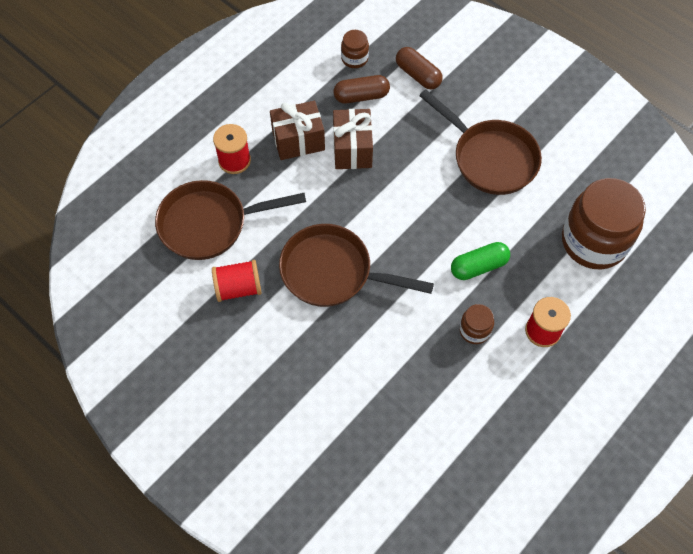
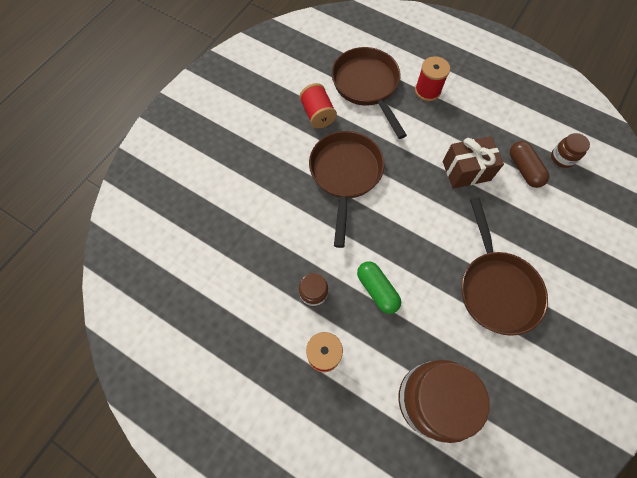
camera: 80 degrees right, 5 degrees up
(298, 141) = (461, 130): brown gift -> none
(418, 75) = (566, 212): brown capsule -> none
(490, 158) = (496, 288): brown pan -> brown pan turned 45 degrees counterclockwise

